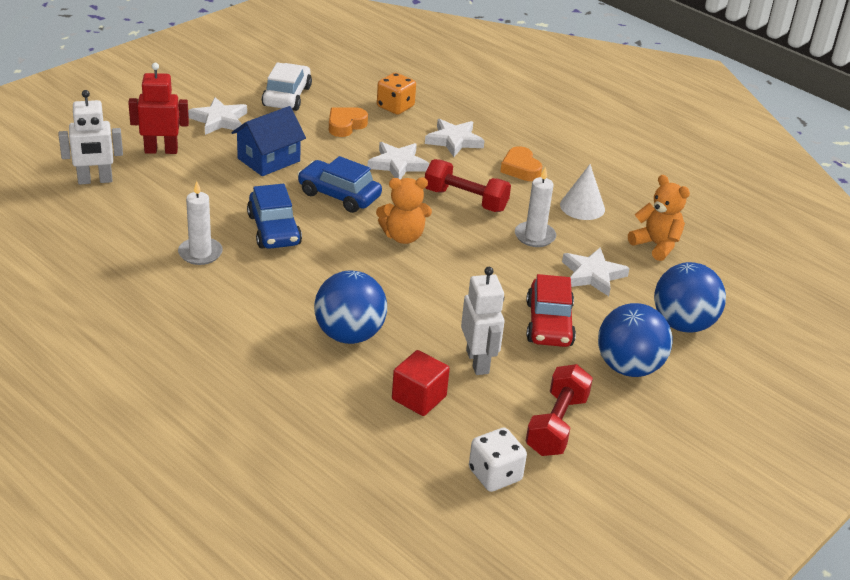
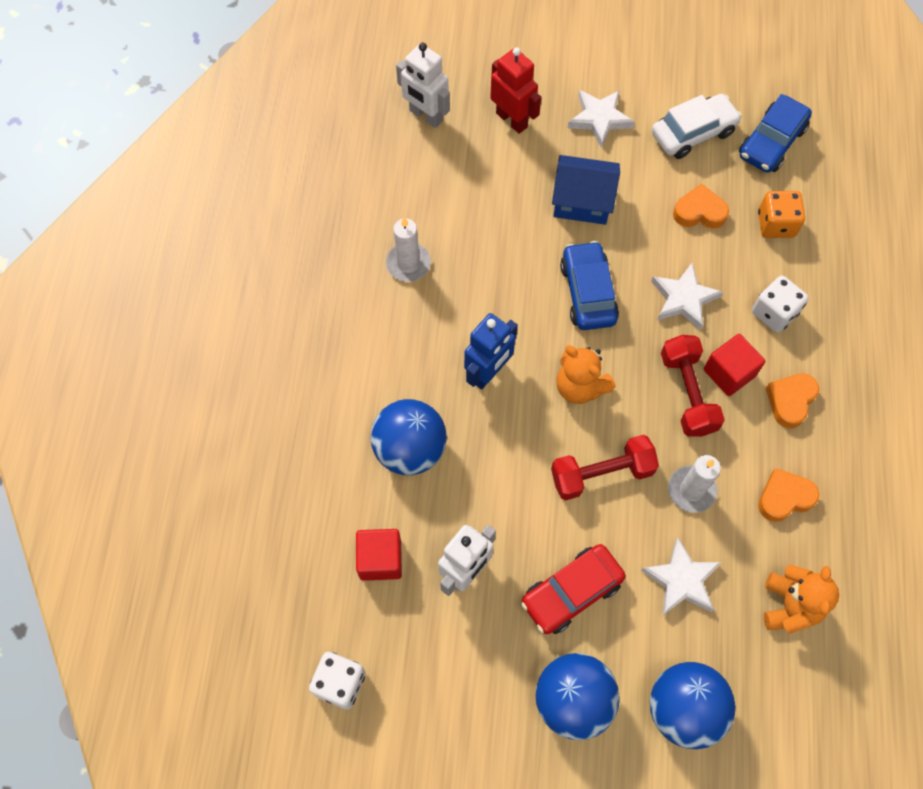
camera: 55 degrees right, 30 degrees up
(274, 230) = (490, 287): blue car -> blue car (771, 142)
(339, 267) = (488, 373): none -> blue robot
(454, 141) = (774, 313): white star -> white dice
(472, 178) = (729, 373): none -> red cube
(556, 425) = (441, 690): red dumbbell -> red dumbbell (601, 474)
(582, 207) = (784, 497): white cone -> orange heart

